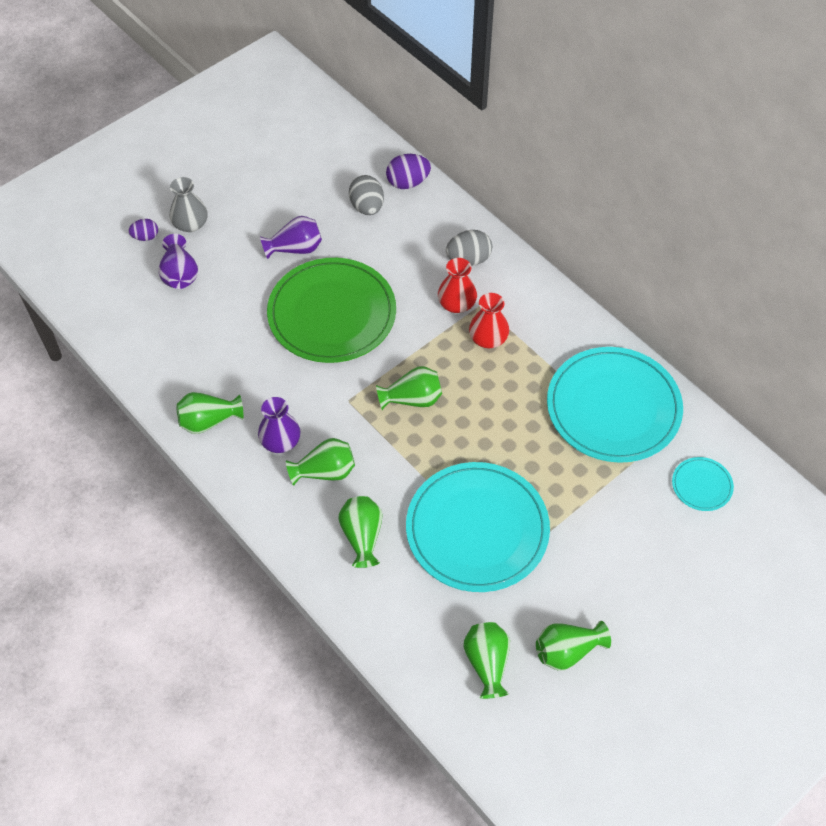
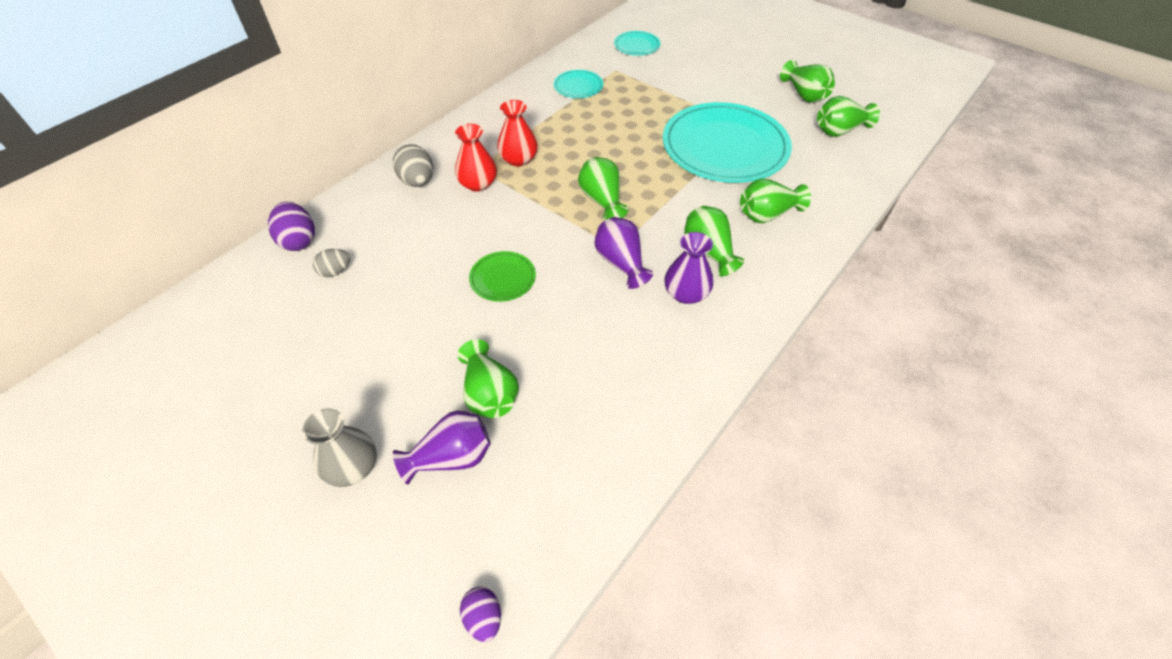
camera: 100 degrees left, 5 degrees down
(145, 237) = (377, 527): purple egg -> purple egg (483, 617)
(209, 421) = (682, 366): green vase -> green vase (489, 393)
(295, 248) = (402, 330): purple vase -> purple vase (621, 263)
(332, 313) = (502, 278): green plate -> green plate, size x0.43
(367, 207) = (335, 271): grey egg -> grey egg, size x0.63
(613, 407) = (578, 86): turquoise plate -> turquoise plate, size x0.43

